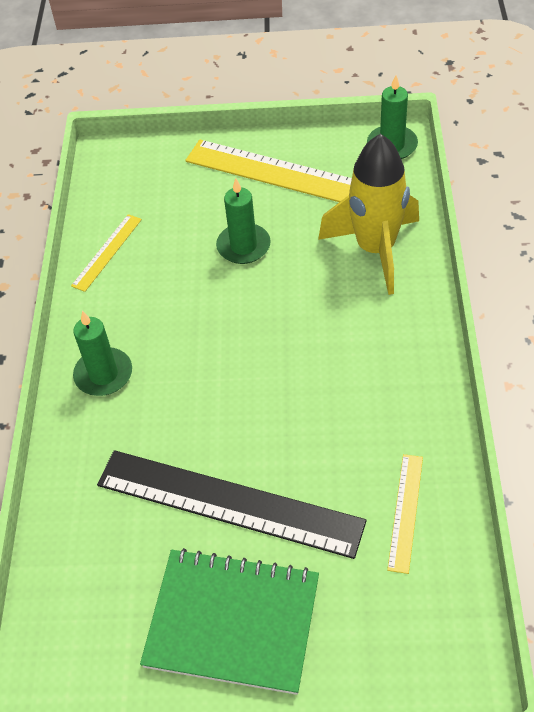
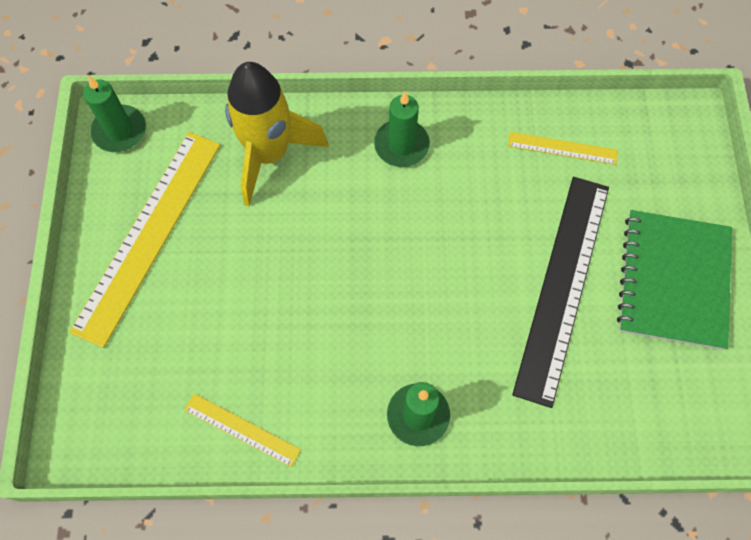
camera: 95 degrees left, 15 degrees up
(243, 246) = (250, 279): green candle -> green candle (401, 145)

